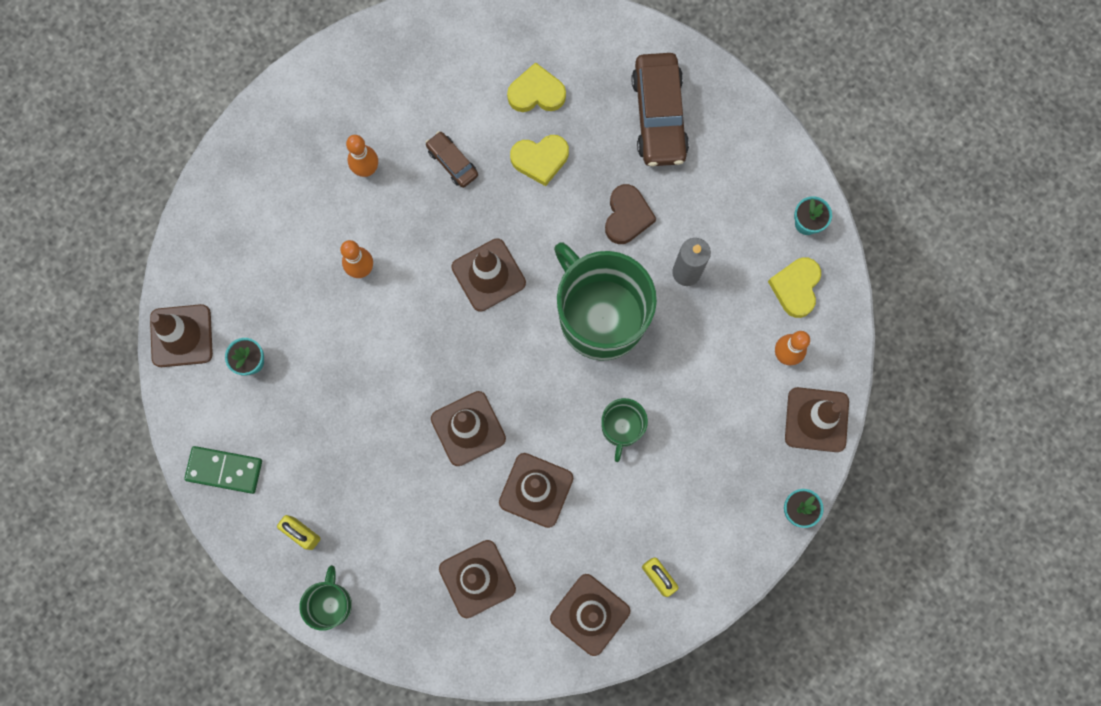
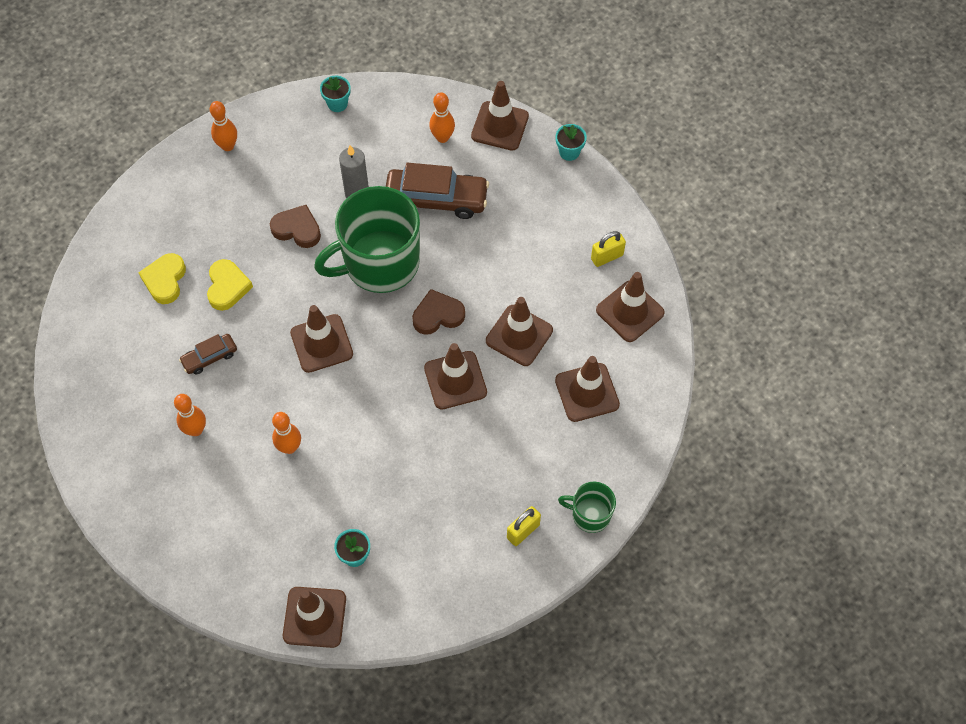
camera: 80 degrees left, 15 degrees down
(224, 470) = (452, 593): green domino -> none
(546, 394) = (438, 315): none -> brown heart
(621, 428) = (478, 263): green mug -> none
(659, 116) = (215, 191): brown car -> brown car (436, 199)
(721, 115) = (228, 146): none -> orange bowling pin
(796, 287) = (389, 120): yellow heart -> none

